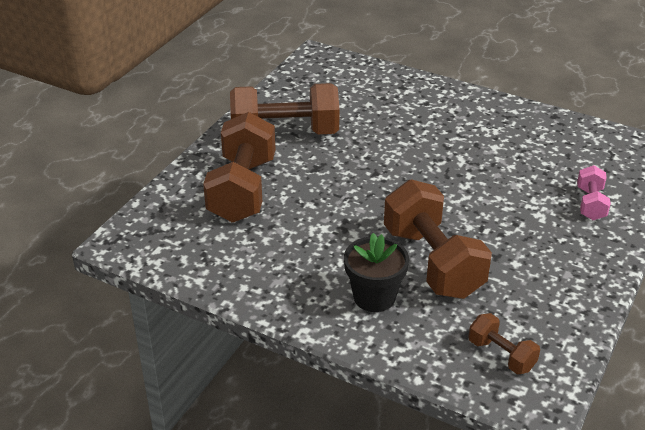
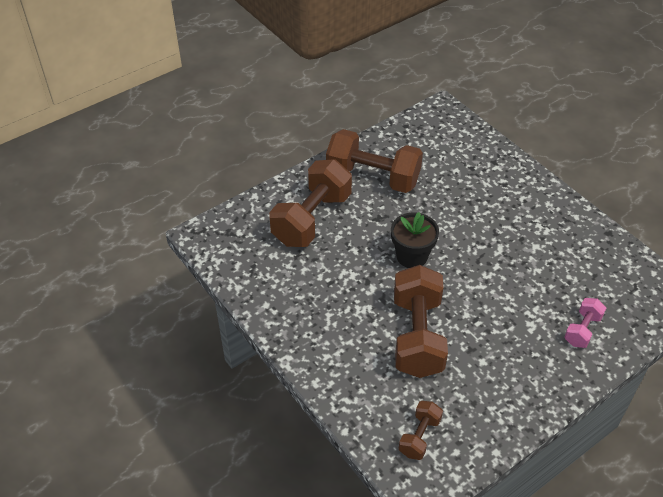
camera: 25 degrees right, 10 degrees up
(374, 297) = (354, 349): black flower pot -> black flower pot (412, 256)
(501, 355) = (419, 436): brown dumbbell -> brown dumbbell turned 45 degrees clockwise

